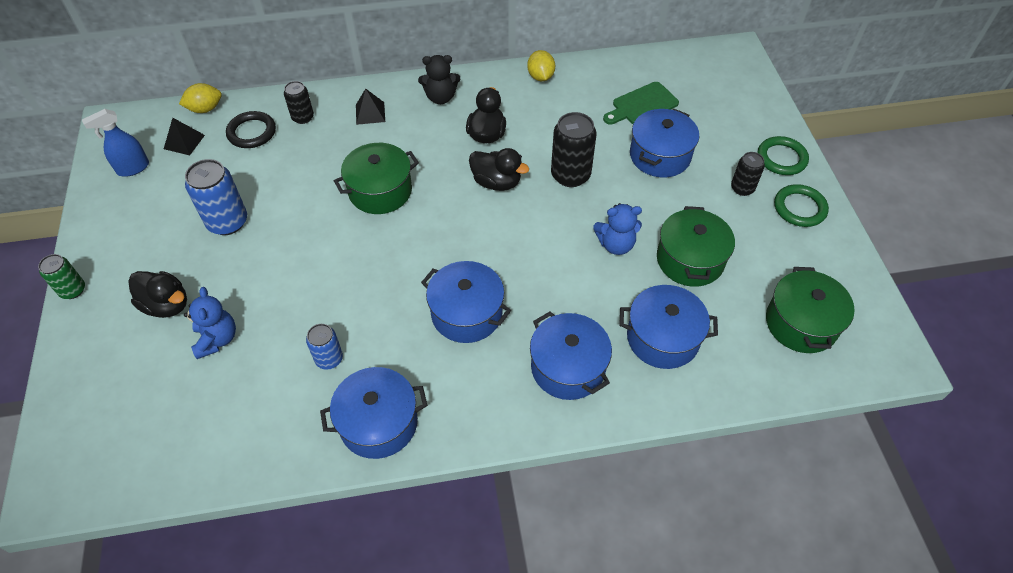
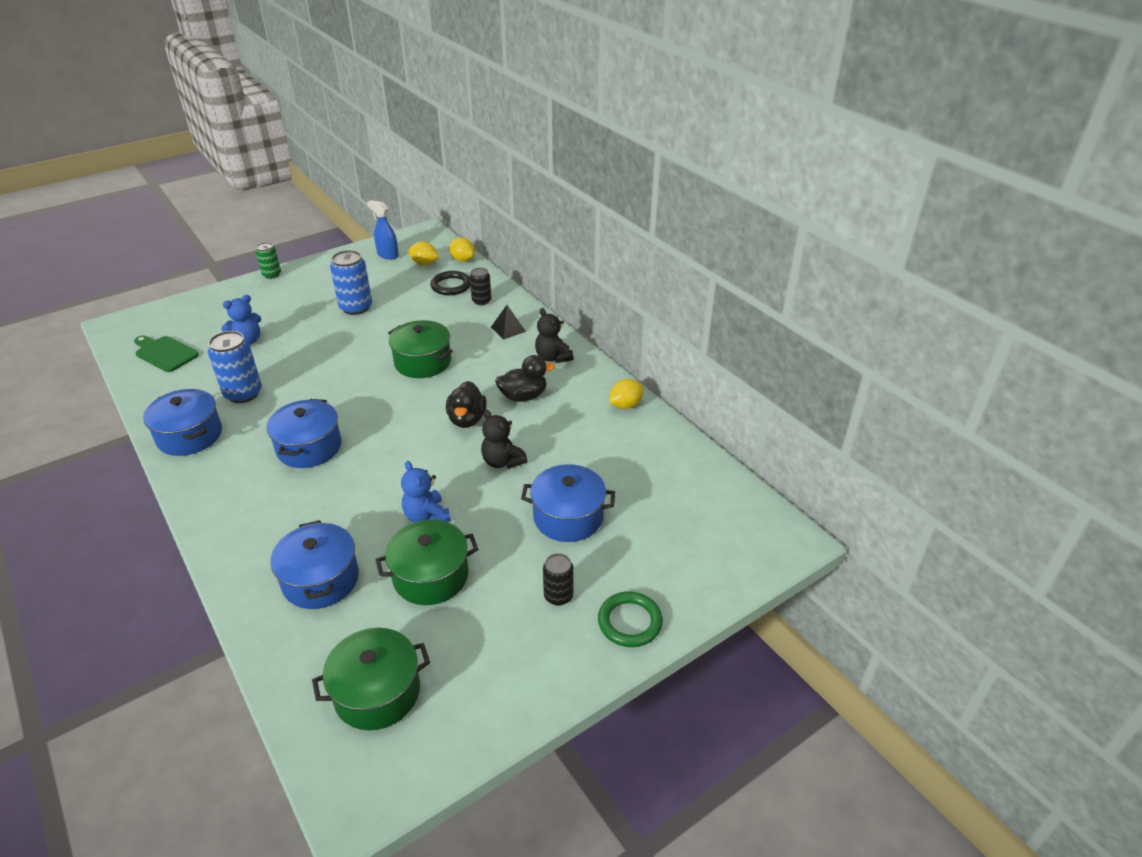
camera: 65 degrees right, 15 degrees down
(167, 305) = (271, 311): black duck -> none
(184, 142) = (424, 264): black pyramid -> yellow lemon
(329, 359) = (243, 393): blue can -> blue can, size x1.67
(568, 367) = (268, 523): blue pot -> none
(570, 175) = (502, 461): black can -> black teddy bear
(642, 105) = (636, 484): green cutting board -> green cutting board (165, 353)
(799, 208) = (555, 656): green ring -> none

